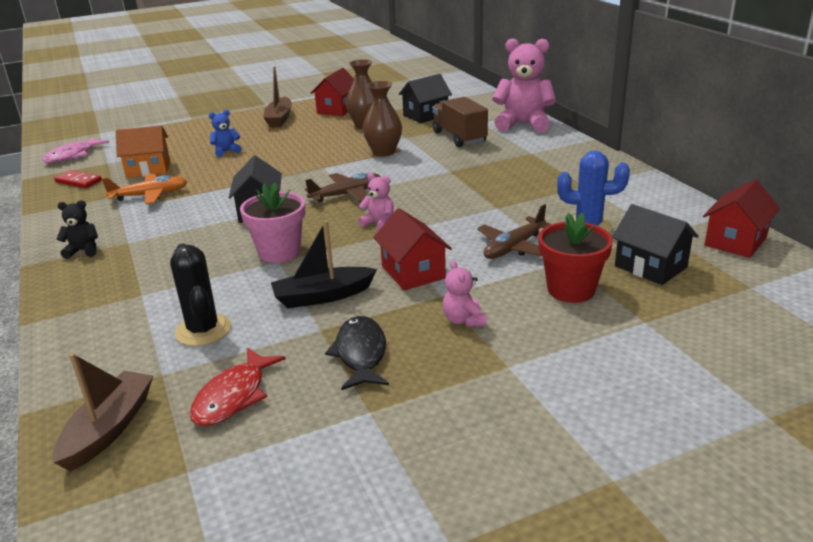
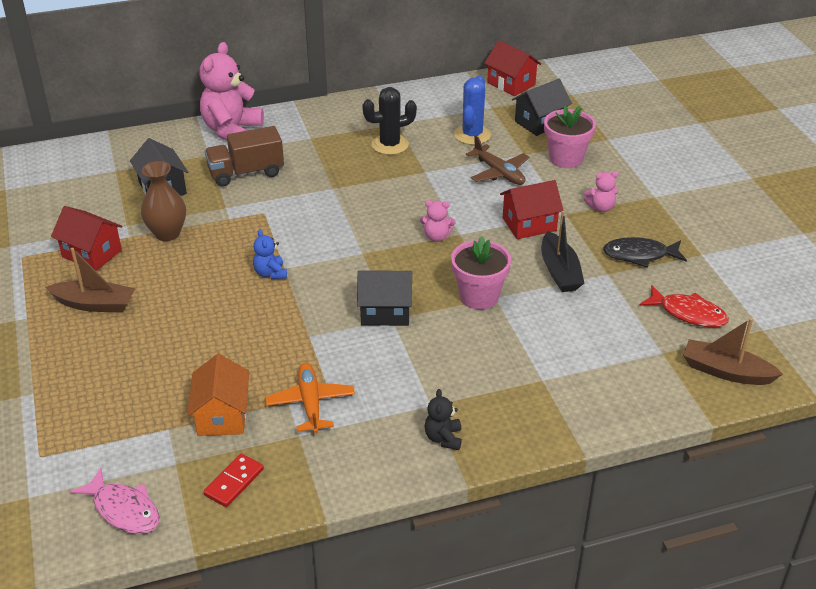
camera: 85 degrees left, 10 degrees up
(203, 330) = (604, 335): black cactus -> black cactus (390, 145)
(226, 151) = (194, 347): blue teddy bear -> blue teddy bear (270, 273)
(347, 194) = (365, 253): brown plane -> none
(379, 223) = (436, 237): pink teddy bear -> pink teddy bear turned 120 degrees counterclockwise
(383, 152) = (262, 224): brown vase -> none
(571, 290) = (566, 158): red flower pot -> pink flower pot

